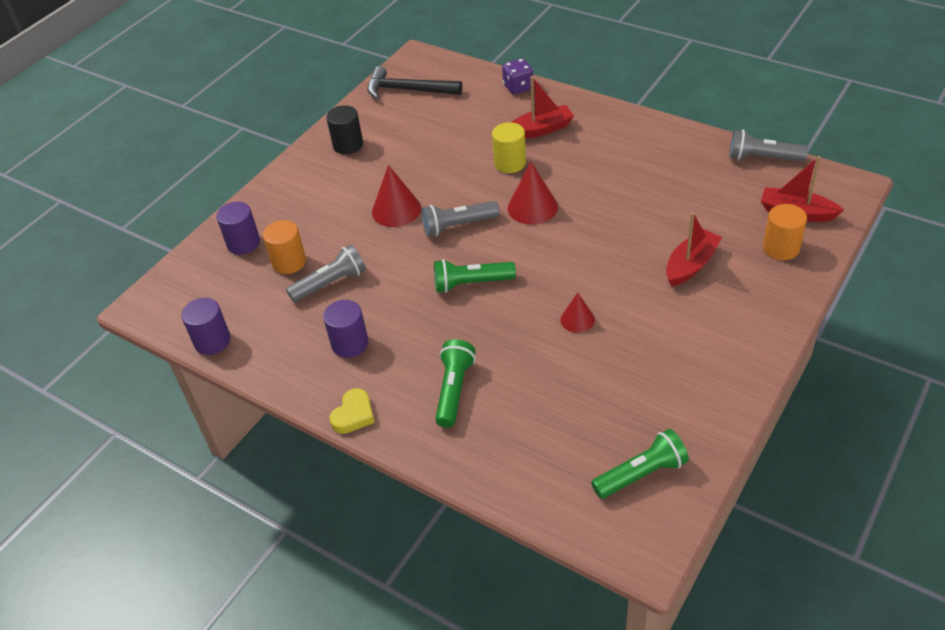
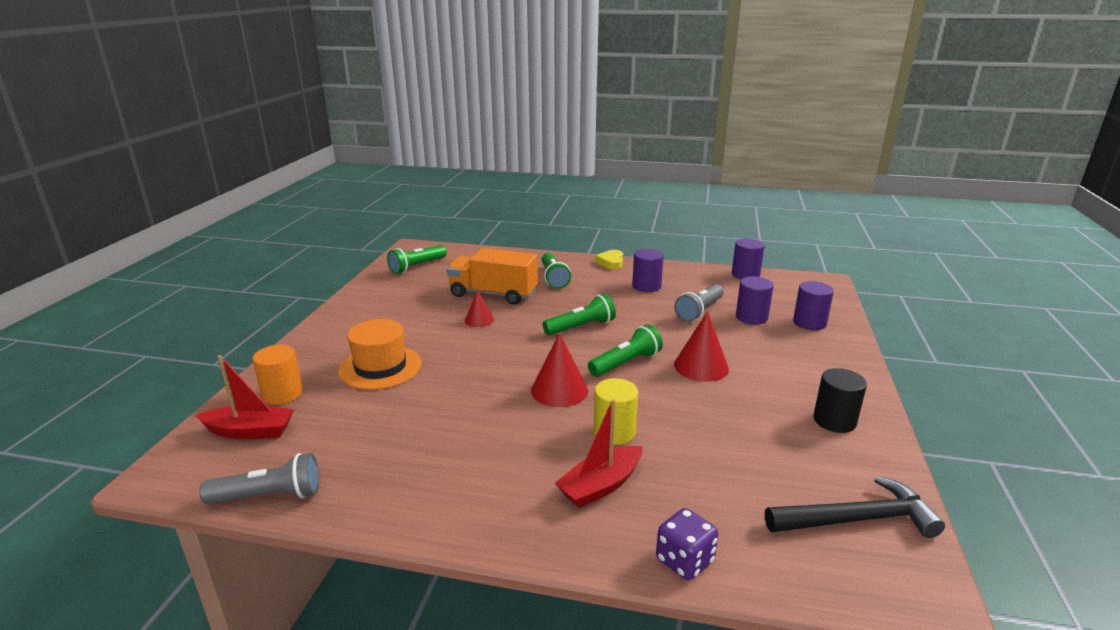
camera: 155 degrees right, 20 degrees down
(289, 262) = (751, 317): orange cylinder -> purple cylinder
(458, 226) = (626, 363): grey flashlight -> green flashlight
(546, 370) = (493, 294): none -> orange truck
(691, 265) = (380, 367): red boat -> orange hat

